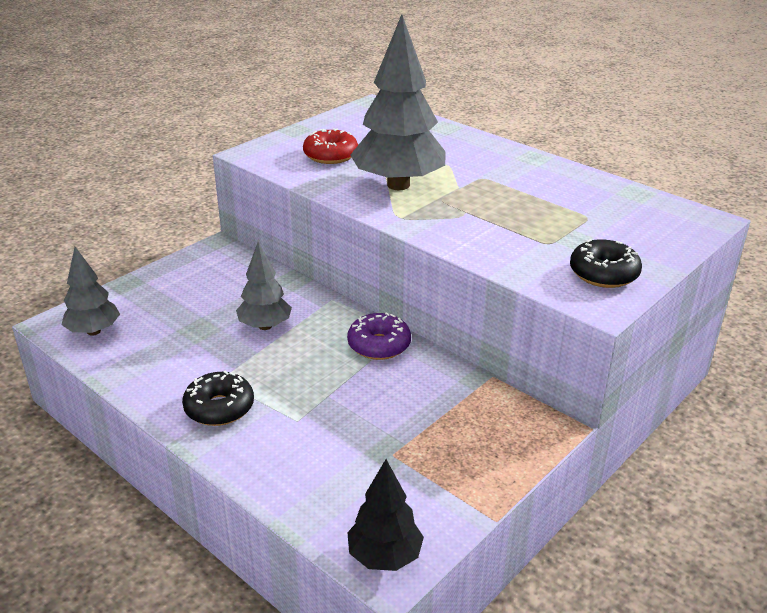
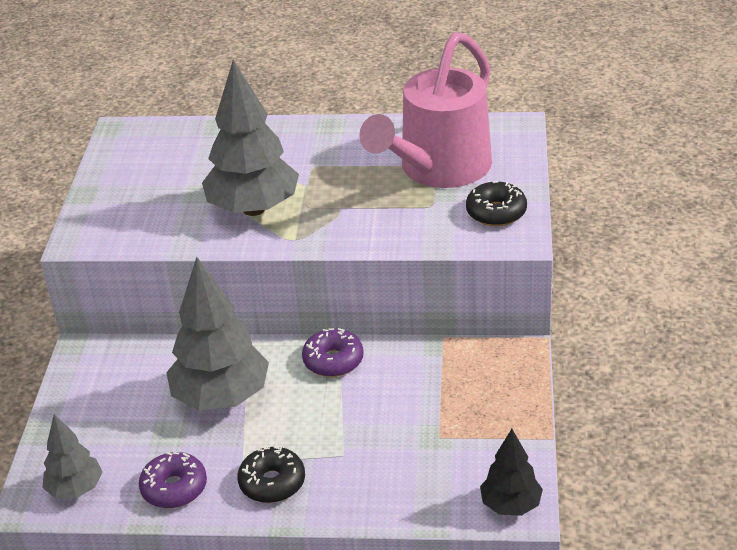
camera: 35 degrees left, 5 degrees up
(151, 369) = (174, 488): none -> purple donut
(265, 326) = (222, 397): grey tree -> grey tree, size x1.81
(330, 155) = (155, 207): red donut -> none
(588, 221) = (438, 170): none -> pink watering can

